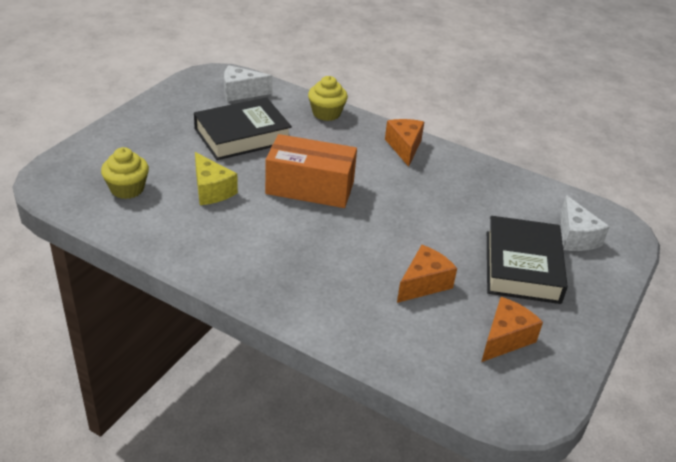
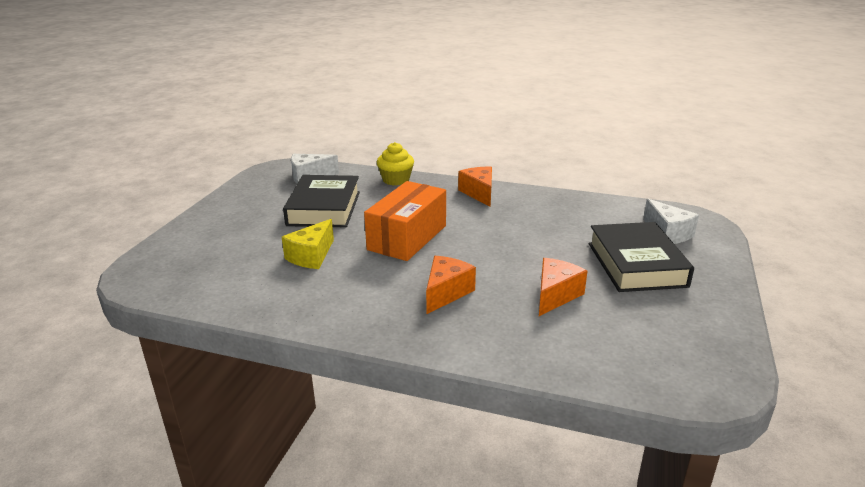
camera: 10 degrees left, 10 degrees down
(127, 189) = (223, 269): yellow cupcake -> none
(211, 190) = (311, 256): yellow cheese -> yellow cheese turned 75 degrees clockwise
(242, 136) = (324, 208): black book -> black book turned 45 degrees counterclockwise
(310, 187) = (407, 237): orange box -> orange box turned 60 degrees counterclockwise
(505, 338) = (658, 326): orange cheese -> orange cheese (446, 293)

